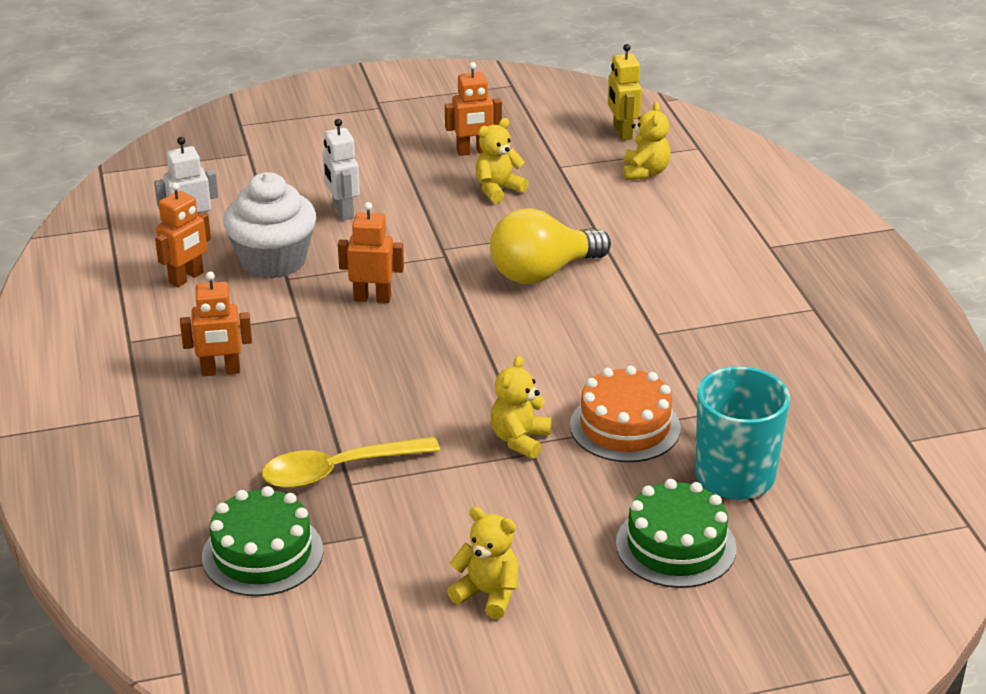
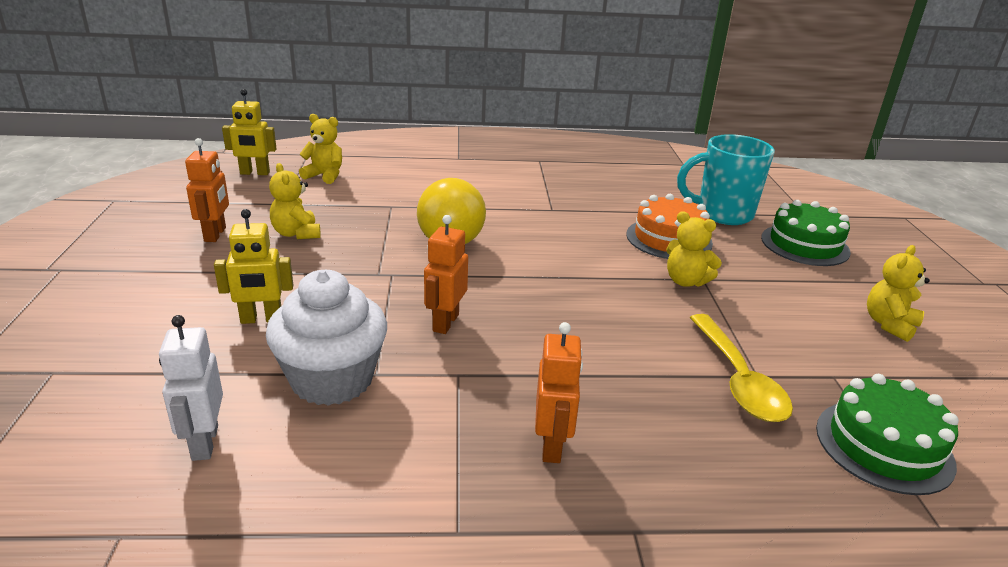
camera: 80 degrees left, 5 degrees down
(186, 278) = (326, 458): orange robot -> none
(342, 211) = (261, 319): white robot -> yellow robot

